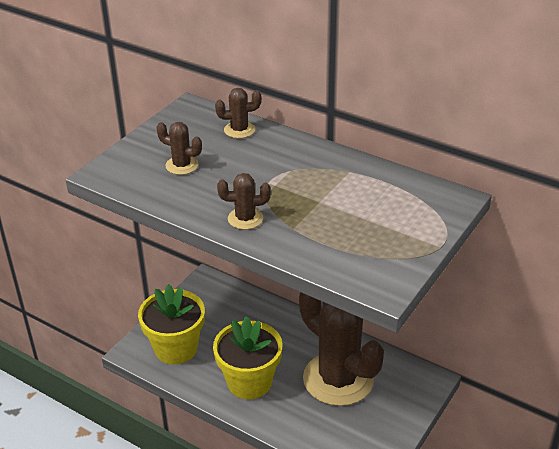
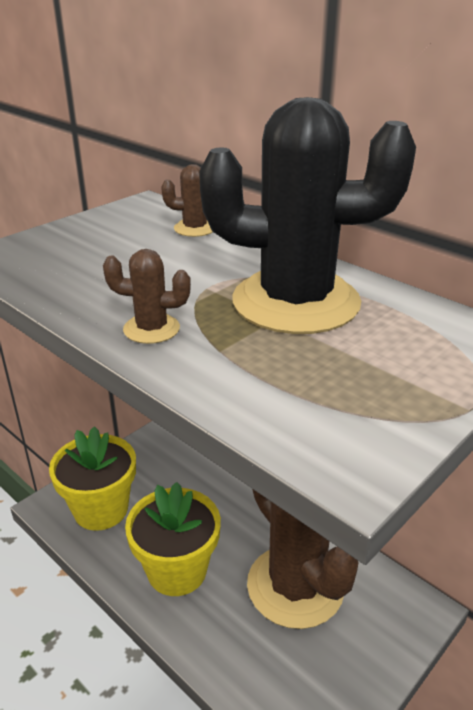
camera: 10 degrees right, 5 degrees down
(182, 165) = (98, 257): brown cactus -> none
(329, 187) = (296, 302): none -> black cactus

